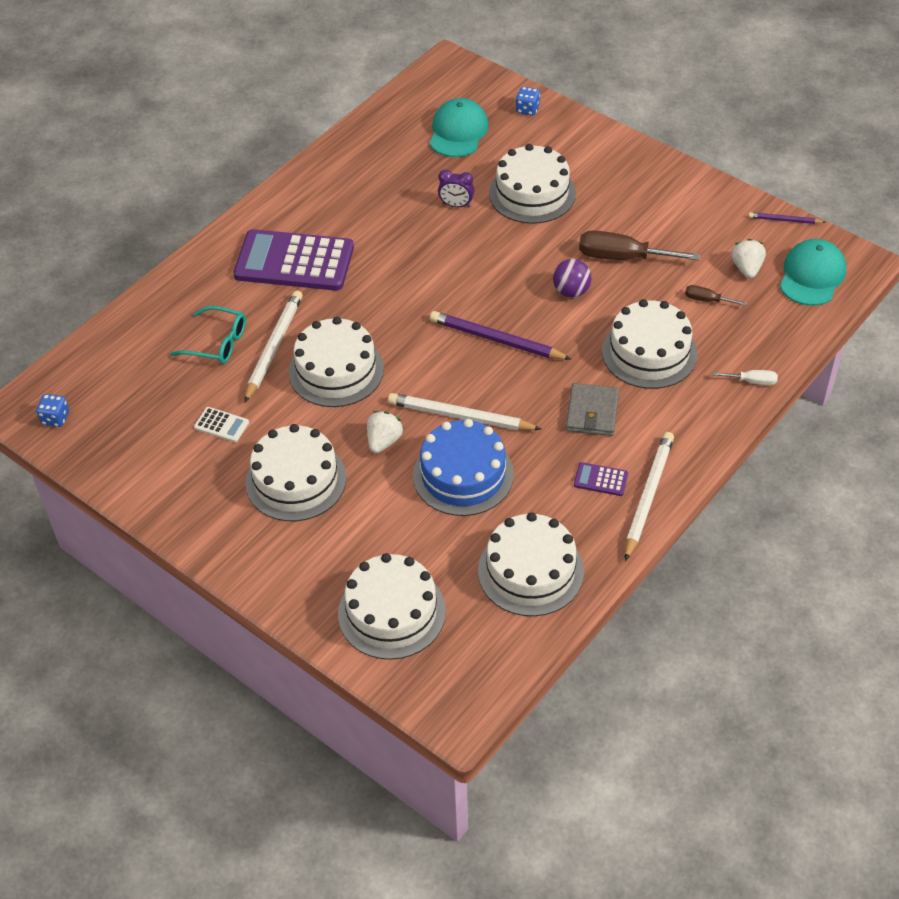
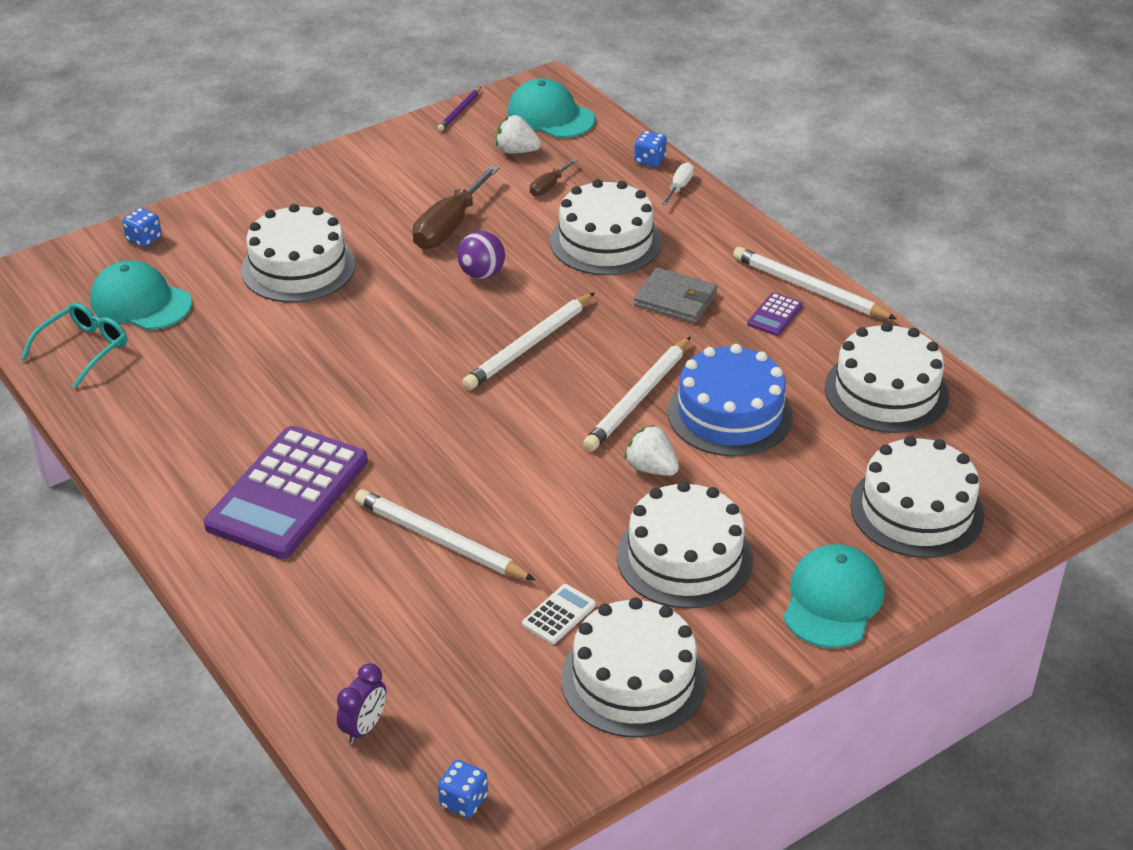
camera: 75 degrees left, 10 degrees down
(218, 343) = (402, 595): turquoise glasses -> turquoise glasses (84, 349)
(277, 574) = (833, 600): none -> turquoise cap
(336, 370) = (512, 489): white cake -> white cake (633, 679)
(456, 205) = (277, 331): purple clock -> purple clock (364, 728)
(496, 340) = (529, 345): purple pencil -> white pencil
(781, 354) = (649, 160): none -> blue dice

